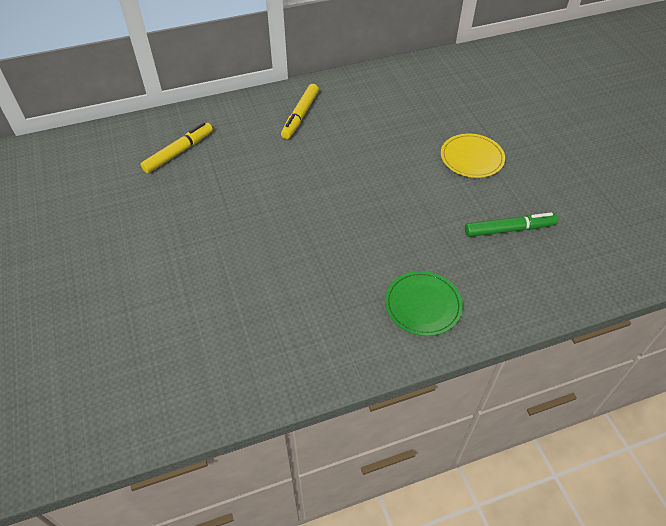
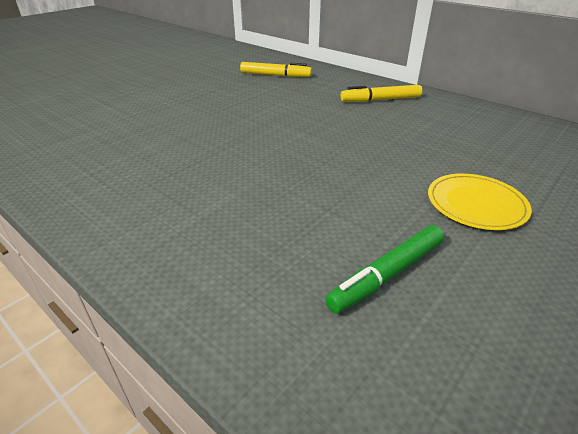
camera: 60 degrees right, 15 degrees down
(423, 305) = (187, 235): green plate -> none
(509, 229) = (387, 275): green marker -> green marker turned 90 degrees clockwise

